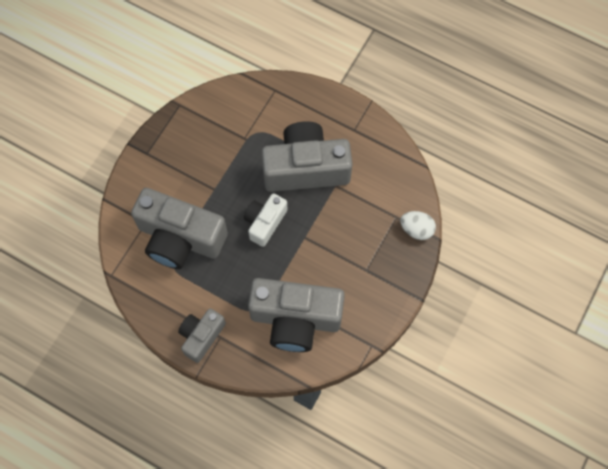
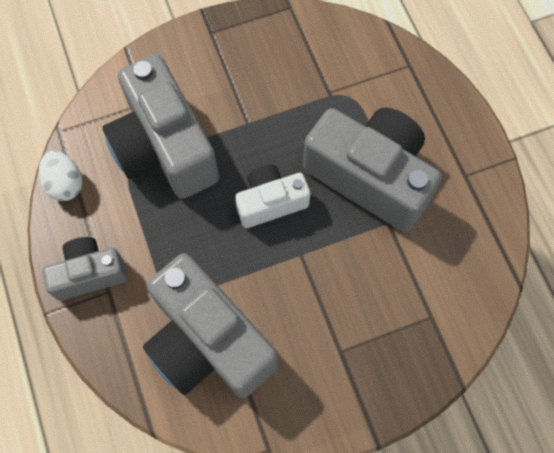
camera: 40 degrees right, 0 degrees up
(416, 229) = (444, 352): white egg -> white egg (65, 184)

